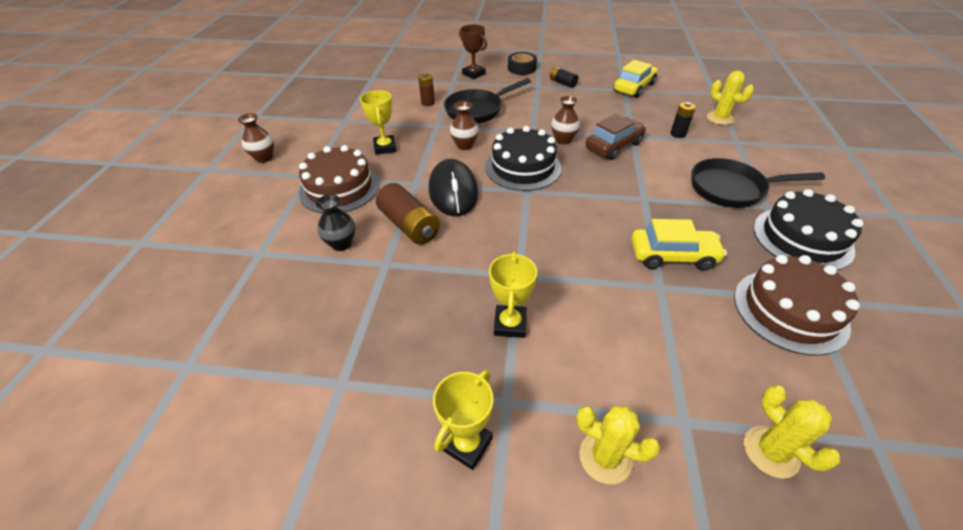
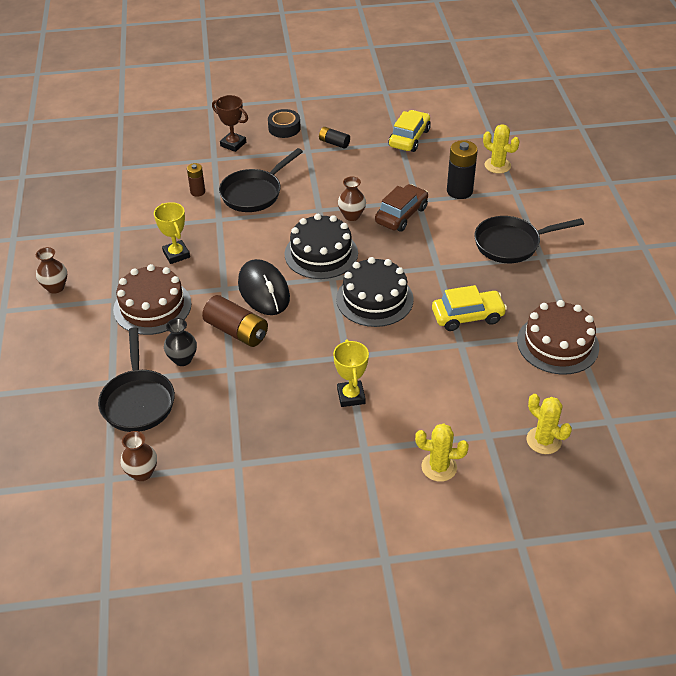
camera: 15 degrees left, 0 degrees up
(273, 278) = (138, 400): none -> black pan
(465, 145) = (256, 238): brown vase -> brown vase (142, 473)
(467, 444) = (345, 480): yellow trophy -> none
(678, 134) = (459, 191): black battery -> black battery, size x1.74
(802, 238) = (568, 282): black cake -> black cake (374, 299)

